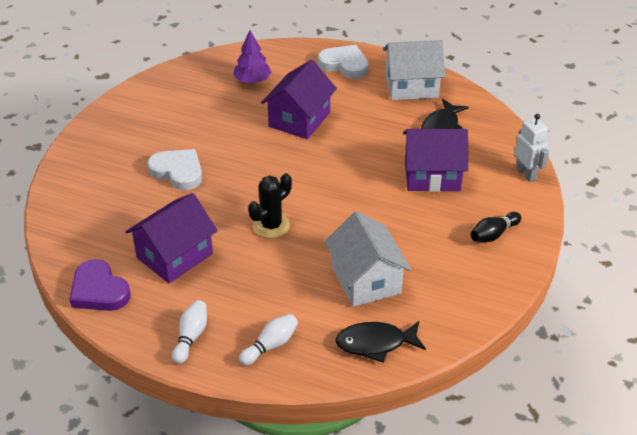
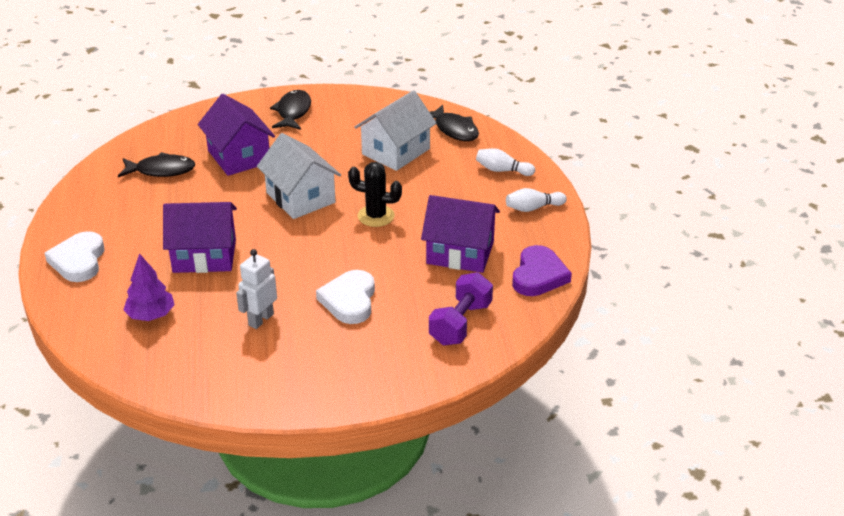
camera: 120 degrees left, 5 degrees down
(93, 218) = (460, 323): none -> purple dumbbell
(411, 86) = (98, 205): white house -> white house (300, 198)
(493, 234) = (293, 112): black bowling pin -> black fish
(526, 174) = (202, 114): white robot -> white robot (260, 319)

